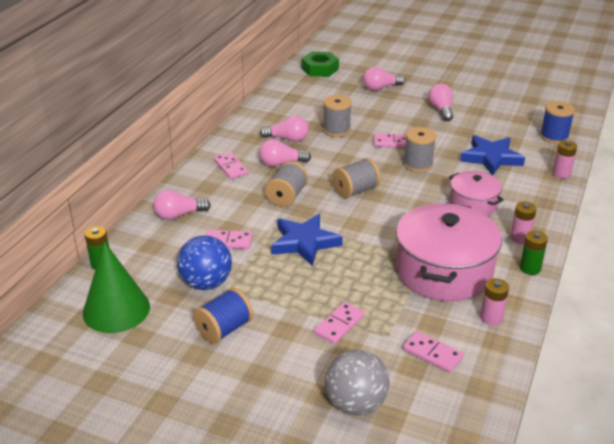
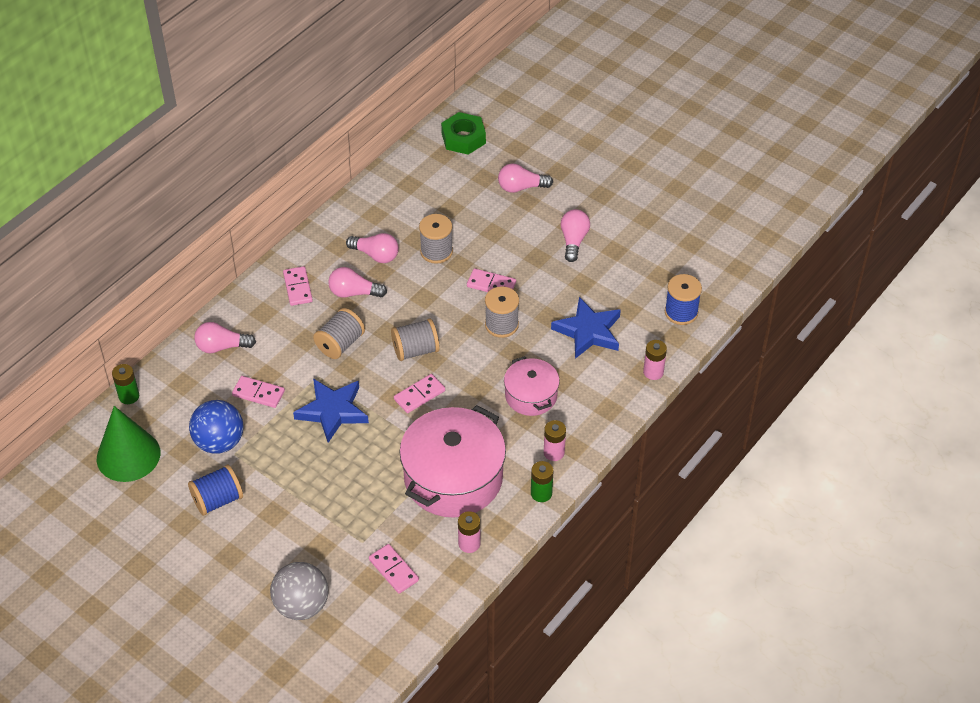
camera: 15 degrees right, 15 degrees up
(339, 325) = (324, 519): pink domino -> pink domino (419, 395)

